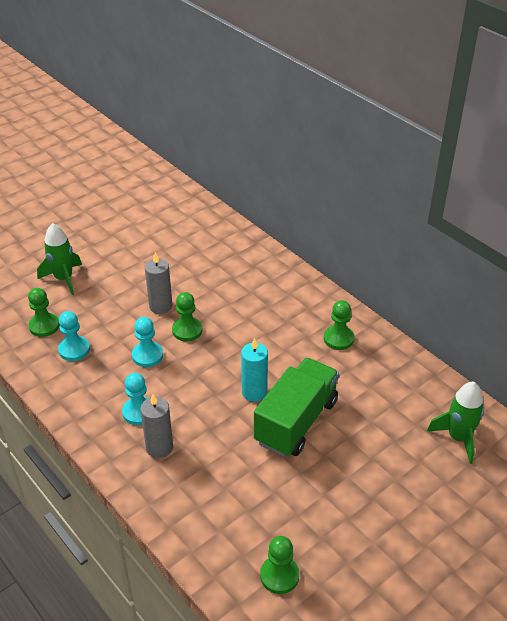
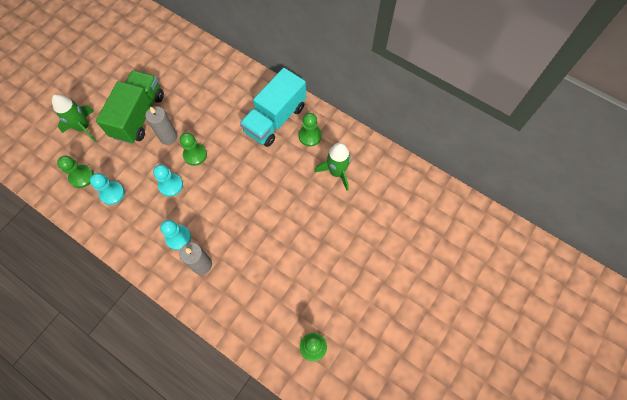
camera: 15 degrees left, 25 degrees up
(254, 392) = (259, 199): turquoise candle -> none
(296, 421) = (295, 217): green truck -> green truck (139, 116)
(298, 313) = (275, 119): none -> turquoise truck
(458, 438) = (411, 202): green rocket -> green rocket (336, 172)

